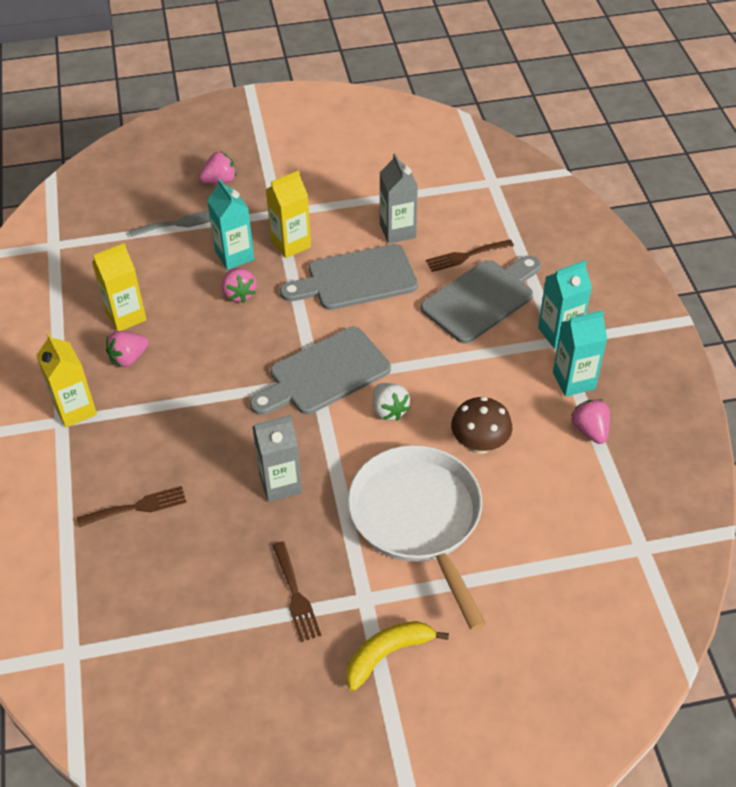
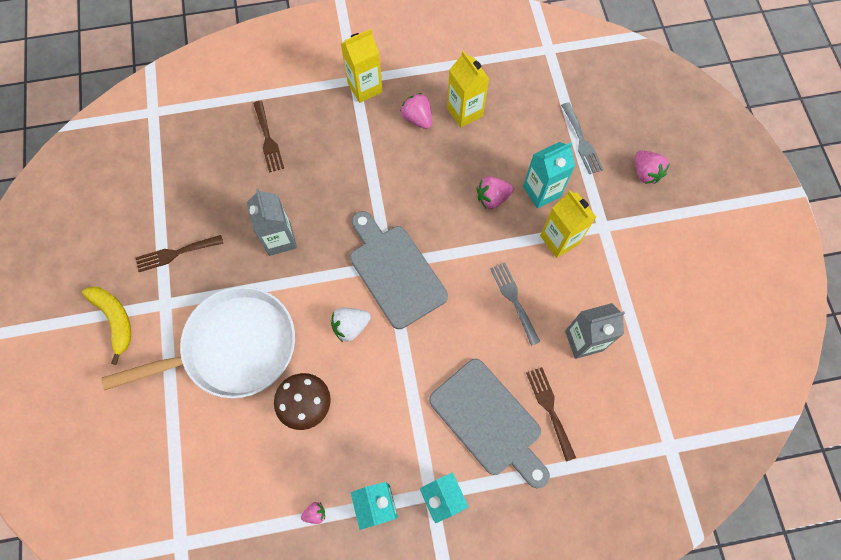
camera: 90 degrees right, 20 degrees up
(356, 279) = (513, 299): grey cutting board -> grey fork
(590, 430) = (315, 513): pink strawberry -> pink strawberry, size x0.56

